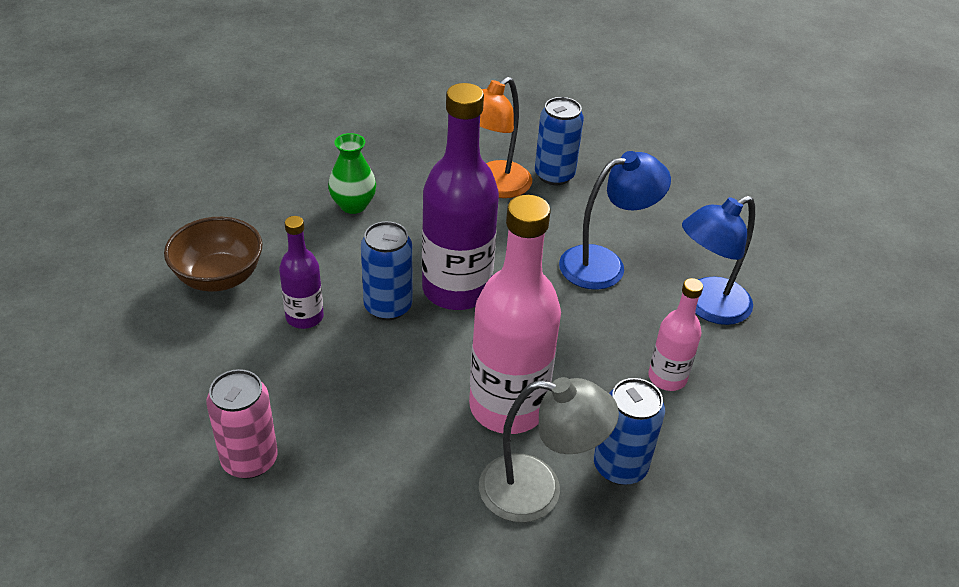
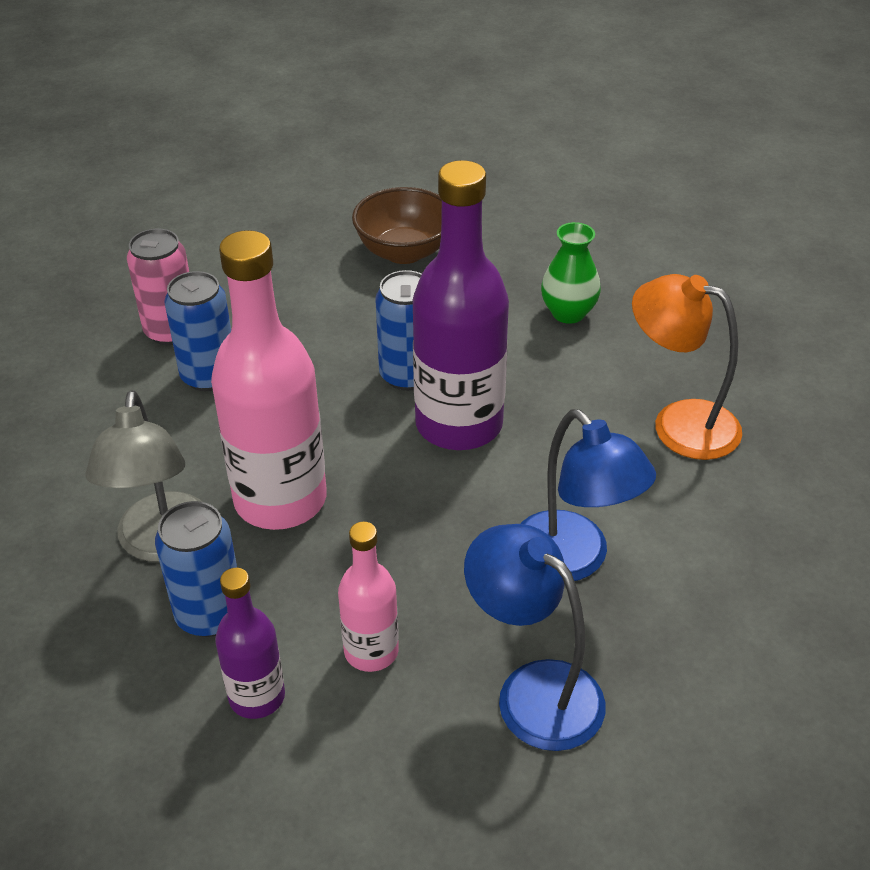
camera: 80 degrees right, 0 degrees up
(304, 317) = (368, 320): purple bottle -> purple bottle (257, 697)
(554, 175) = (744, 481): blue can -> blue can (209, 376)

